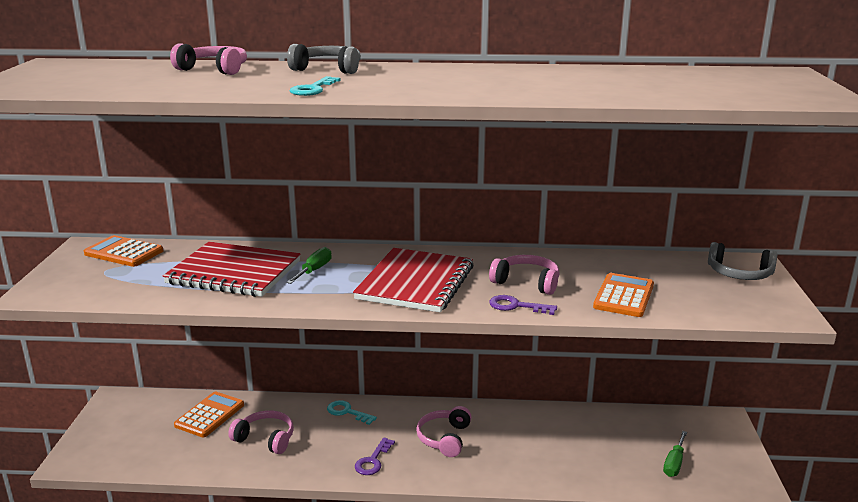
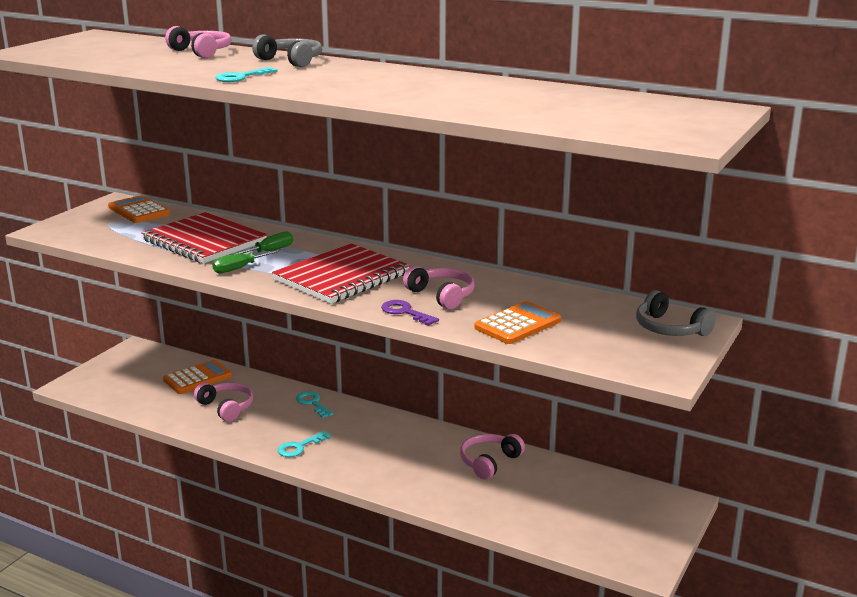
camera: 25 degrees right, 0 degrees up
(373, 461) = (299, 447): purple key -> turquoise key
(445, 438) = (379, 446): pink headphones -> pink headphones (489, 462)
(674, 463) = (581, 524): green screwdriver -> green screwdriver (240, 268)

